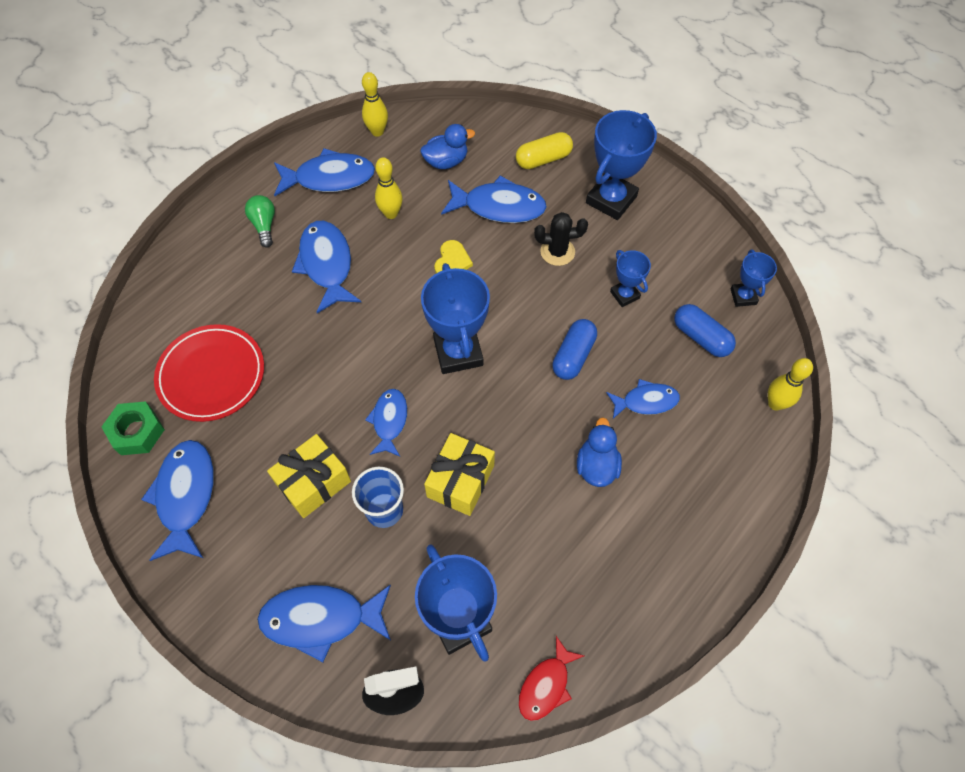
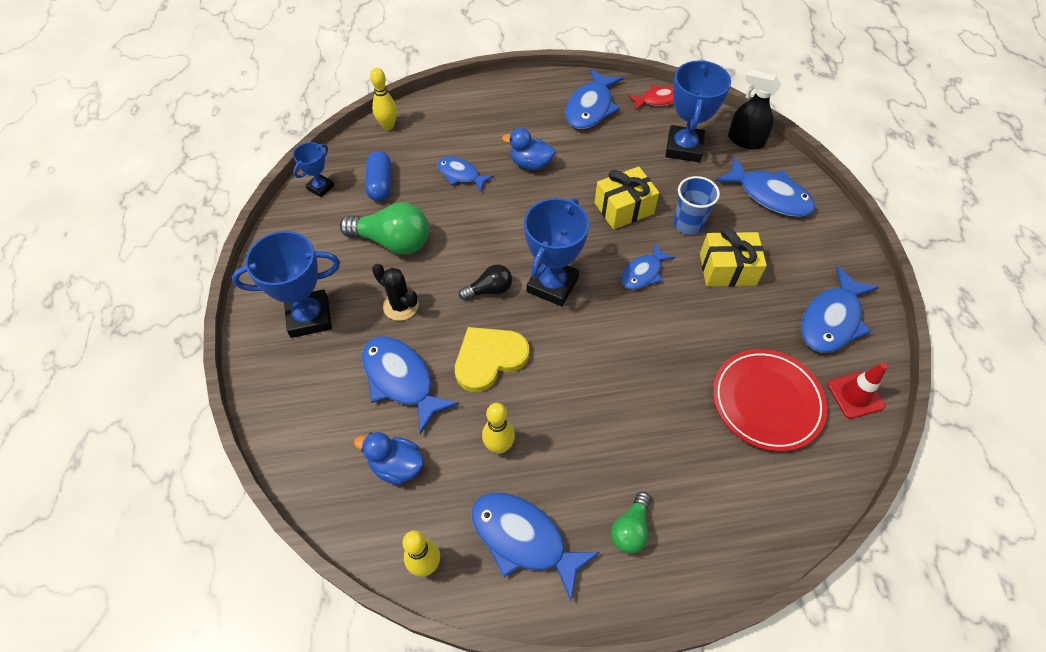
camera: 140 degrees left, 5 degrees down
(137, 432) = (855, 395): green nut -> red traffic cone
(327, 265) = (599, 436): blue fish -> blue fish (590, 107)
(452, 261) = (489, 359): yellow heart -> yellow heart, size x1.71
(504, 311) = (489, 290): none -> black light bulb
(543, 159) = (313, 397): yellow capsule -> none
(573, 356) = (474, 228): blue capsule -> none
(596, 466) = (530, 164): blue duck -> blue duck turned 60 degrees clockwise
(624, 295) = (393, 241): blue trophy -> green light bulb

